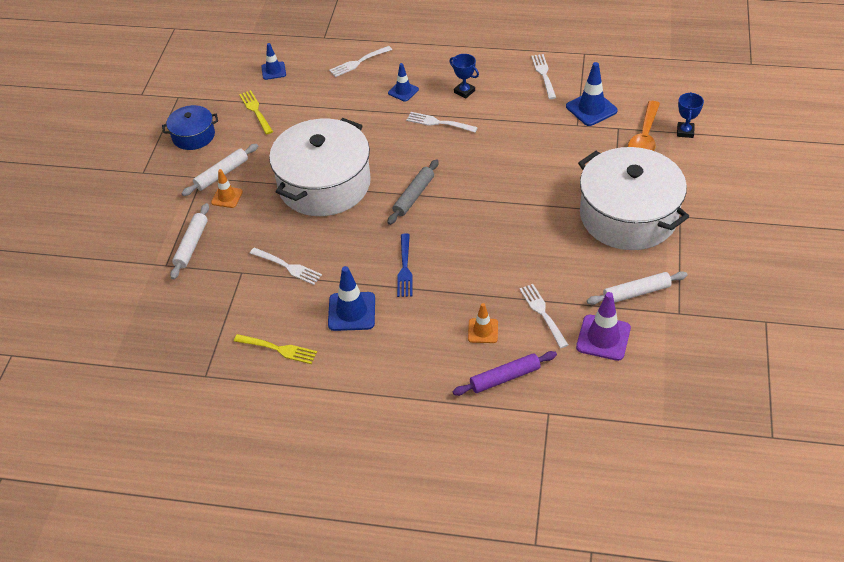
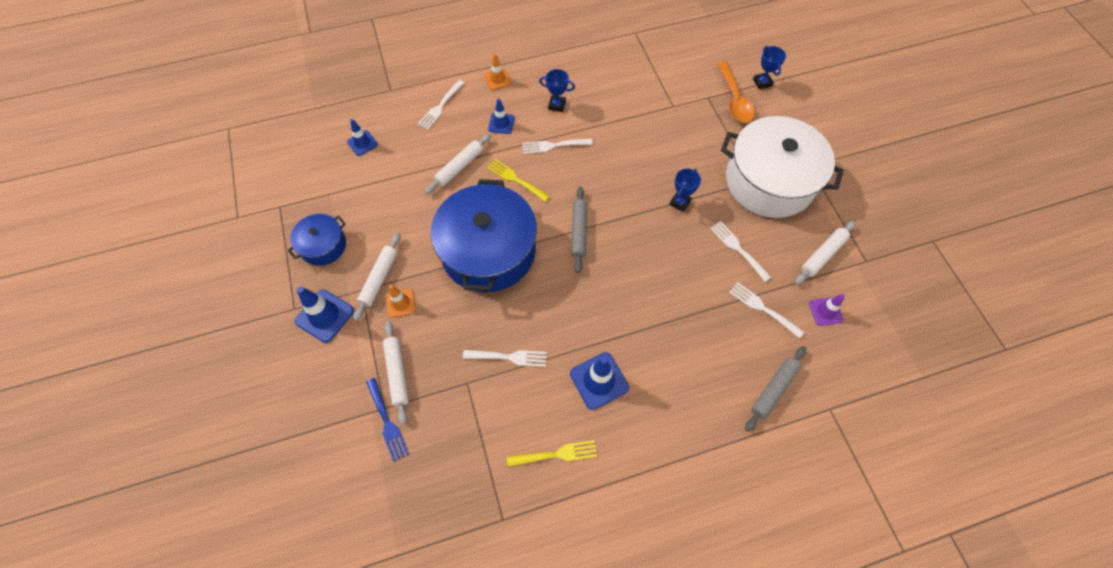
camera: 30 degrees left, 15 degrees up
(256, 111) = (371, 194): yellow fork -> yellow fork (516, 179)
(324, 184) = (488, 251): white pot -> blue pot
(343, 113) = (459, 167): none -> white rolling pin
(404, 268) = (618, 312): blue fork -> blue fork (387, 421)
(483, 331) = (725, 349): orange traffic cone -> orange traffic cone (497, 79)
(505, 377) = (773, 389): purple rolling pin -> grey rolling pin
(525, 204) = (680, 202): none -> blue trophy
(544, 74) = (614, 65): white fork -> white fork (738, 249)
(591, 109) = (675, 86): blue traffic cone -> blue traffic cone (324, 316)
(603, 338) = (825, 311): purple traffic cone -> purple traffic cone, size x0.62

